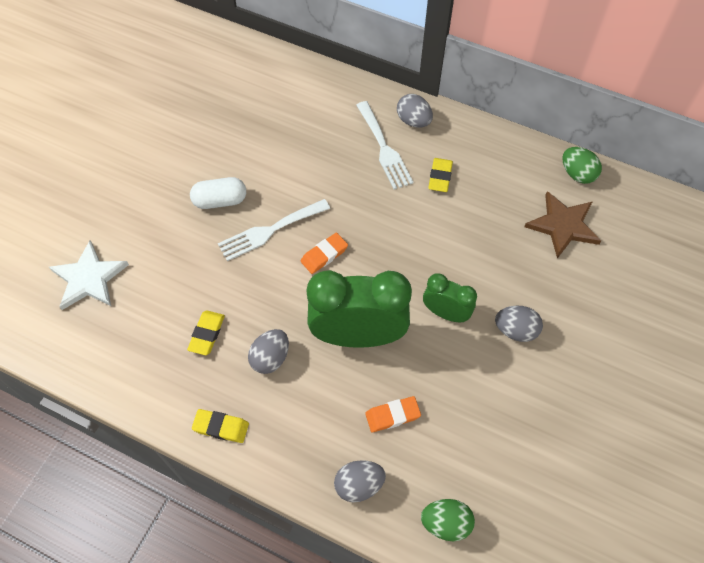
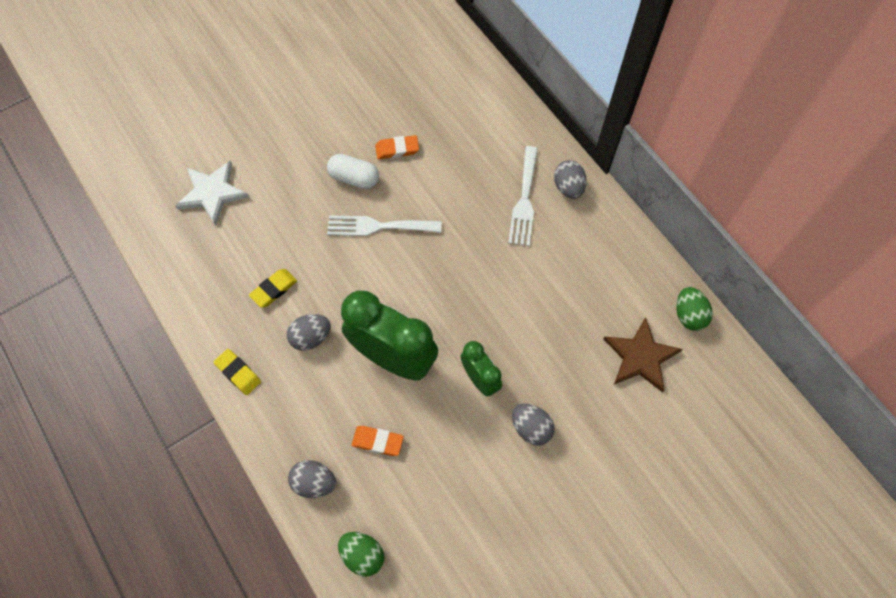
camera: 30 degrees right, 5 degrees up
(324, 255) = (410, 272): orange eraser -> orange eraser (397, 149)
(440, 177) = (557, 253): yellow eraser -> none

